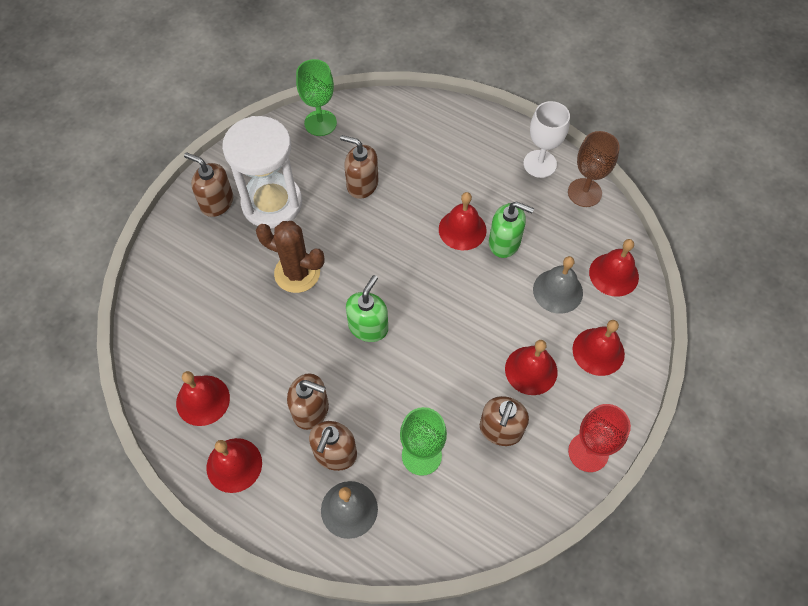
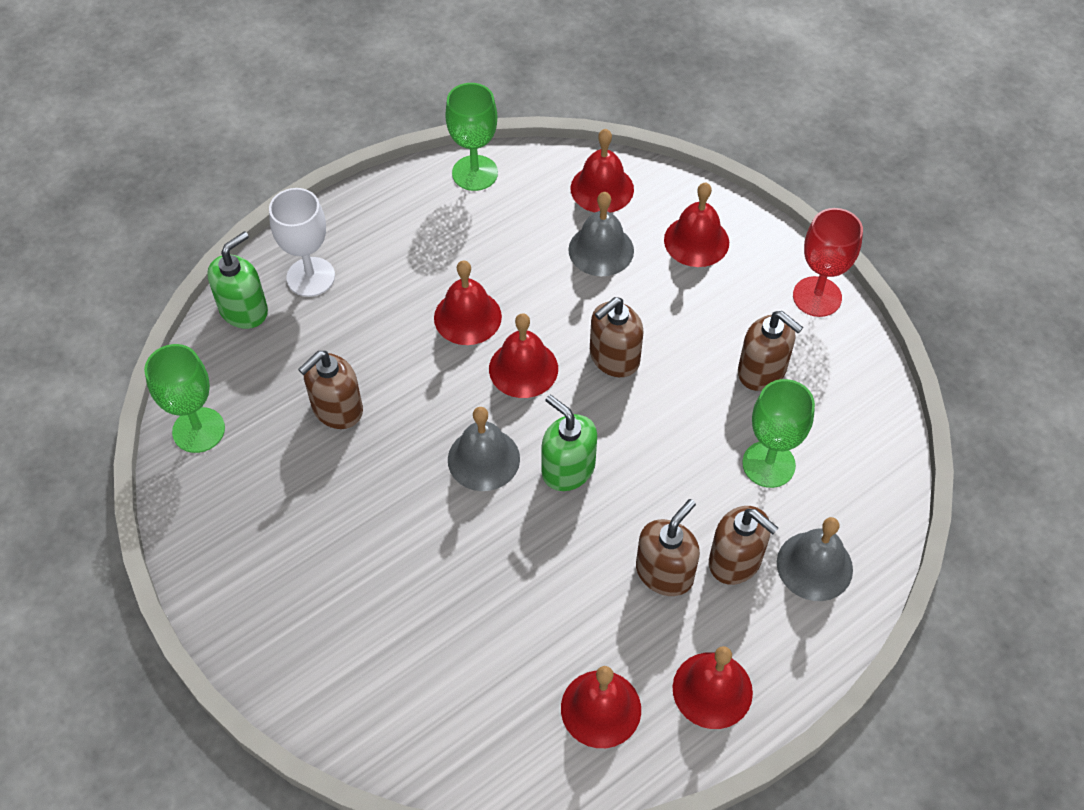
camera: 70 degrees left, 5 degrees down
(217, 202) = (270, 610): brown soap dispenser -> brown soap dispenser (614, 358)
(272, 203) = (311, 533): white hourglass -> none
(297, 273) = (446, 532): brown cactus -> none
(357, 275) = (483, 459): none -> grey bell
(504, 242) = (508, 279): green soap dispenser -> green soap dispenser (244, 310)
(531, 370) = (696, 314): red bell -> red bell (523, 368)
(540, 164) = (408, 201): white goblet -> white goblet (310, 277)
(584, 192) = (475, 173): brown goblet -> green goblet

